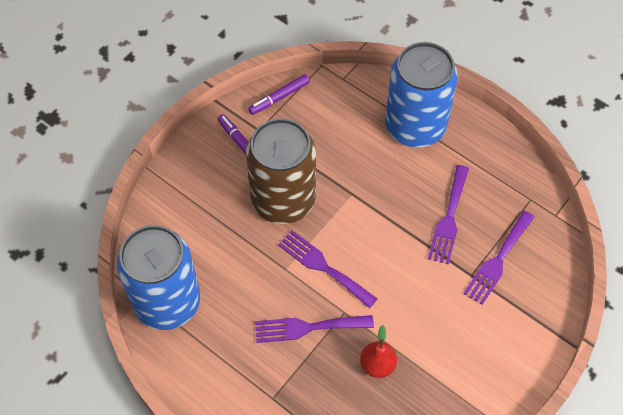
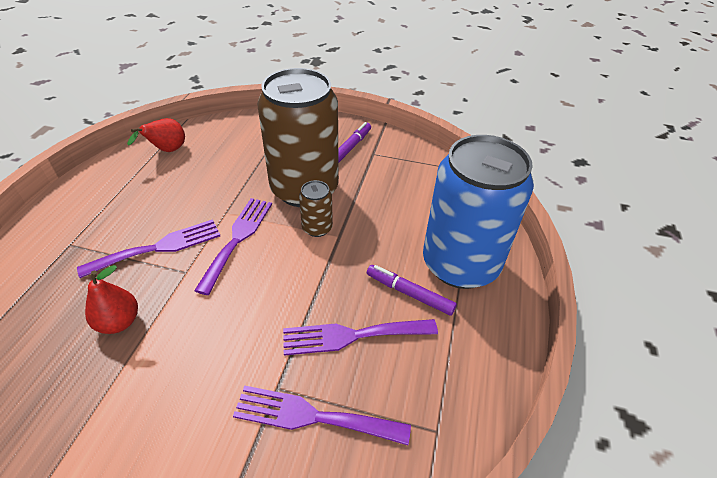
camera: 65 degrees right, 15 degrees down
(167, 302) = (167, 151): blue can -> red pear
(279, 97) = (416, 156): purple marker -> purple marker (409, 293)
(308, 327) = (159, 247): purple fork -> purple fork turned 90 degrees clockwise
(336, 206) = (317, 228): none -> brown can

